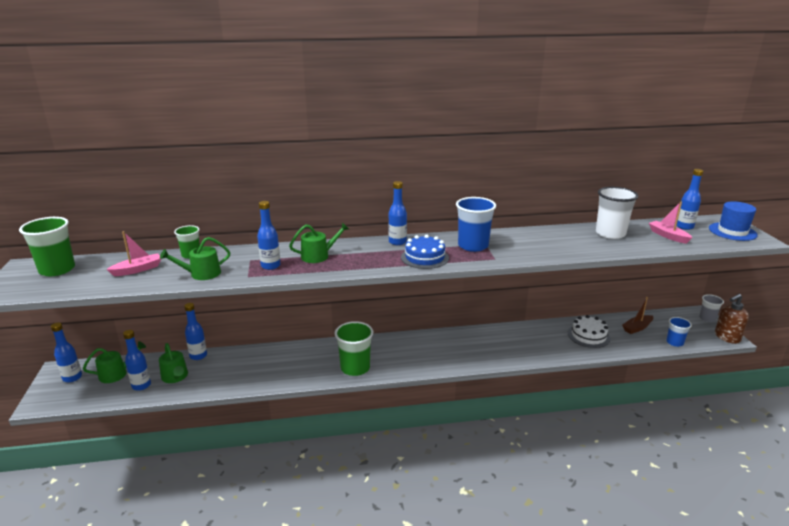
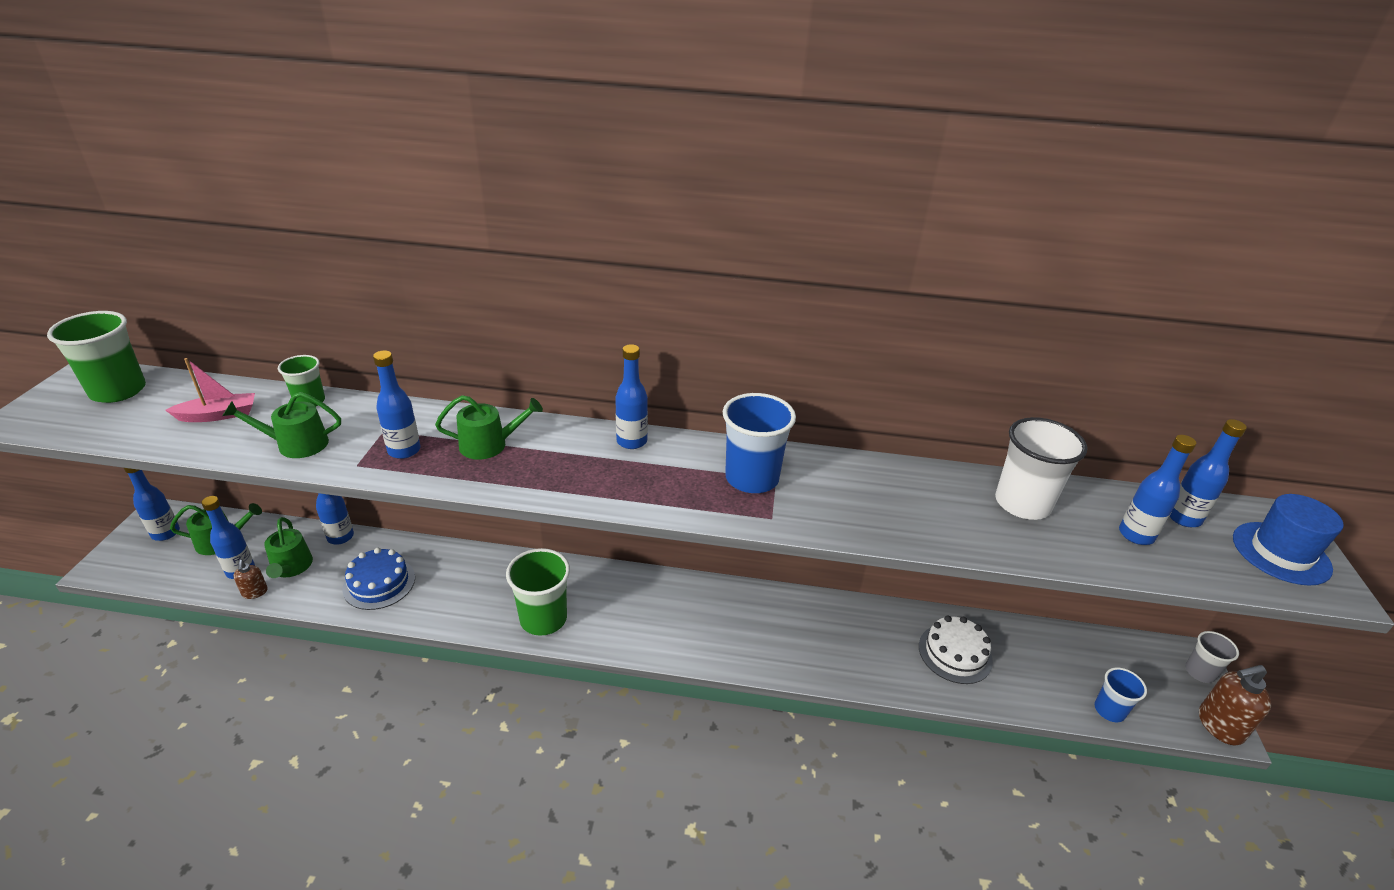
camera: 15 degrees right, 10 degrees up
(159, 394) = (255, 592): none -> brown soap dispenser
(424, 257) = (653, 487): blue cake -> blue cake (379, 583)
(637, 328) = (1052, 659): brown boat -> none
(668, 236) = (1136, 535): pink boat -> blue bottle

